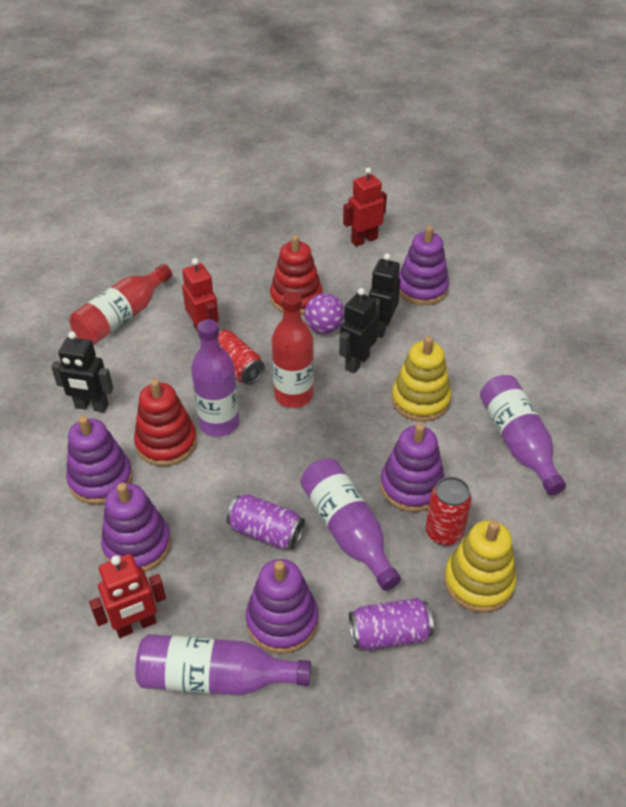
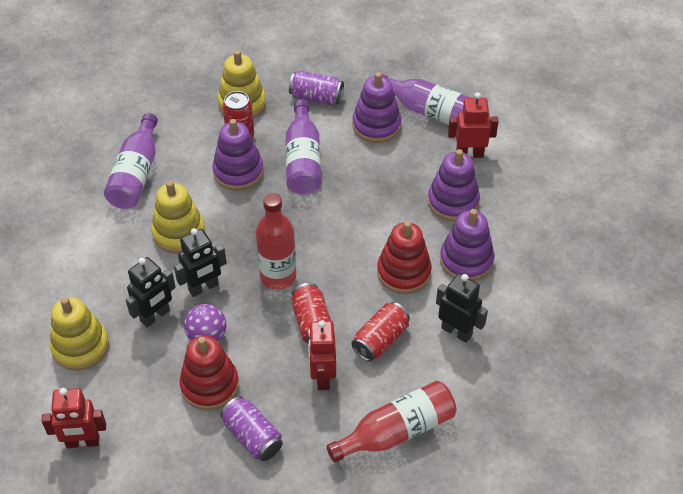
camera: 155 degrees left, 5 degrees up
(164, 376) = (380, 340): none -> red can
(219, 423) = (353, 273): purple bottle -> none
(266, 532) = (359, 178): purple can -> purple can (252, 437)
(422, 289) = (80, 347): purple stacking toy -> yellow stacking toy

